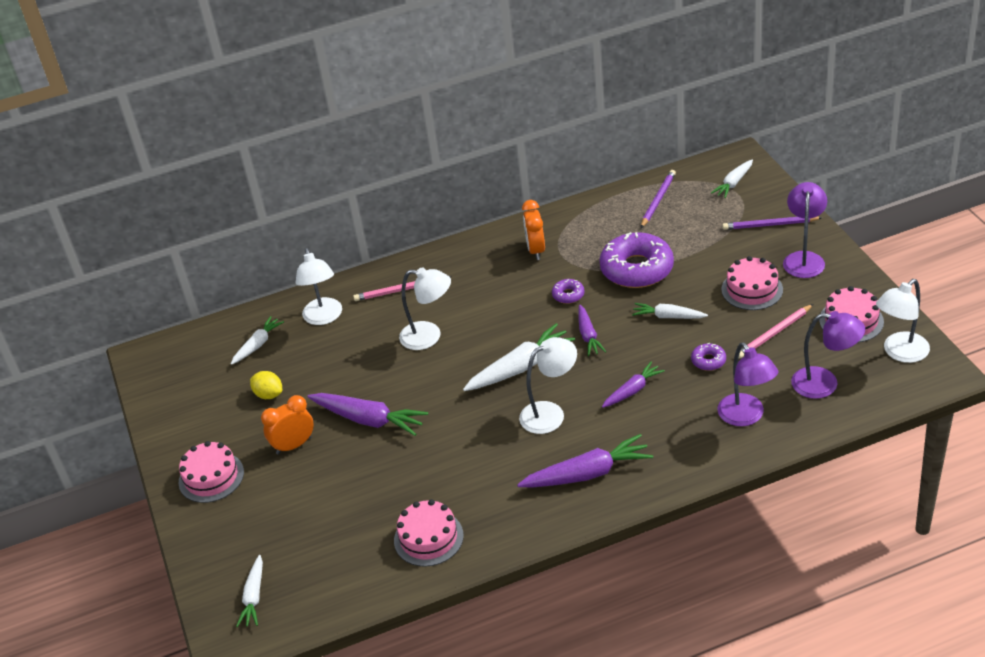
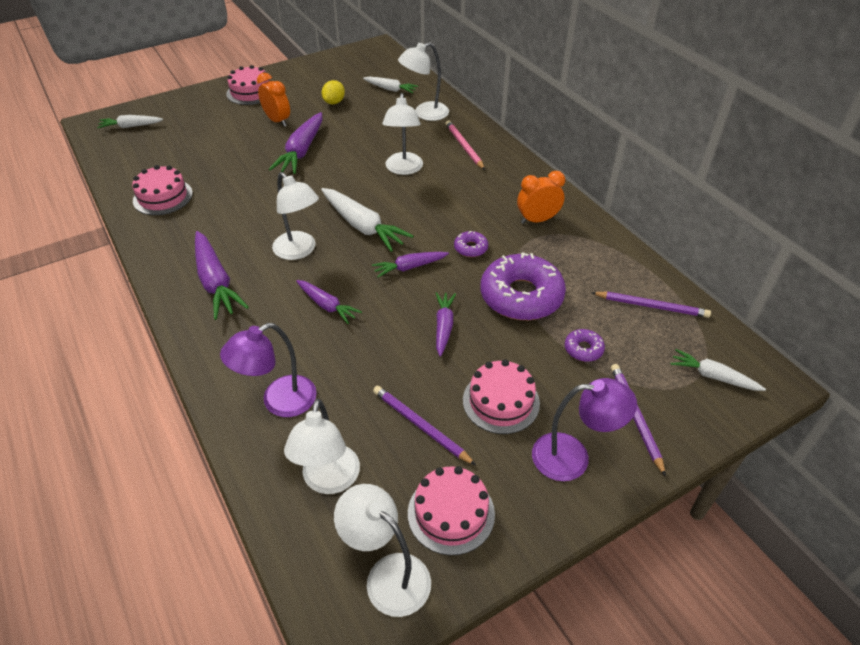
camera: 75 degrees right, 5 degrees up
(668, 317) = (443, 326): white carrot -> purple carrot
(708, 361) = (371, 365): purple donut -> purple donut (583, 349)
(774, 333) = (420, 426): pink pencil -> purple pencil
(824, 384) = (329, 481): purple lamp -> white lamp

